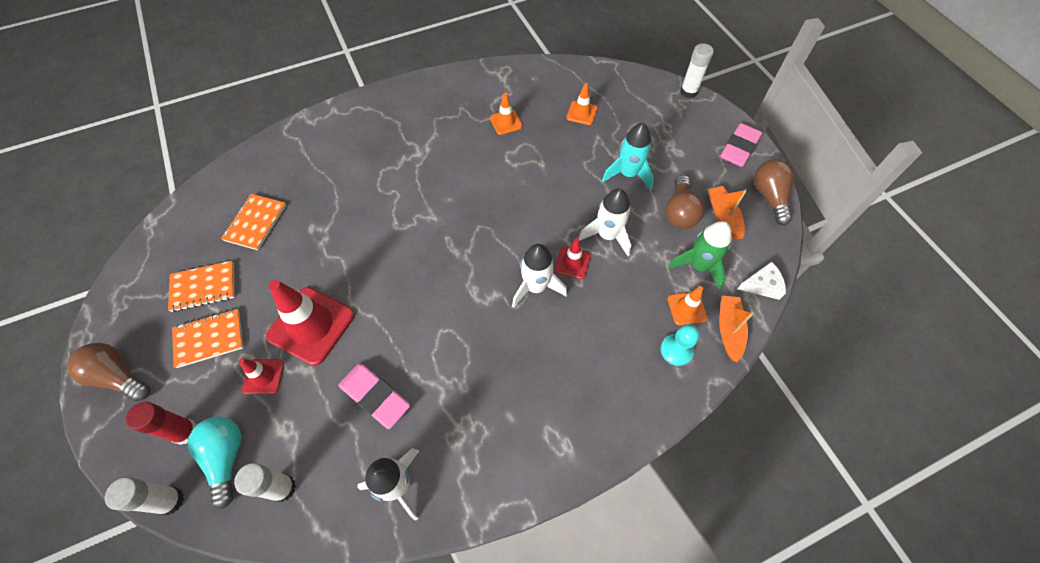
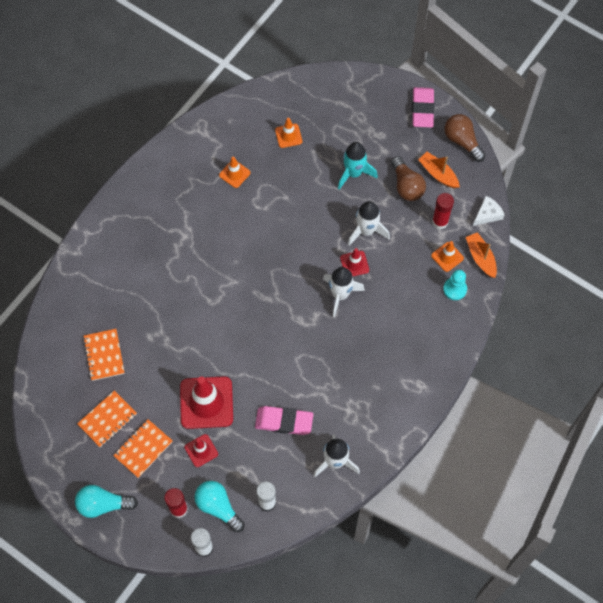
camera: 30 degrees left, 5 degrees up
(119, 377) = (103, 504): brown light bulb -> turquoise light bulb
(688, 92) = (360, 74): white glue stick -> none
(698, 266) = (440, 221): green rocket -> red glue stick

